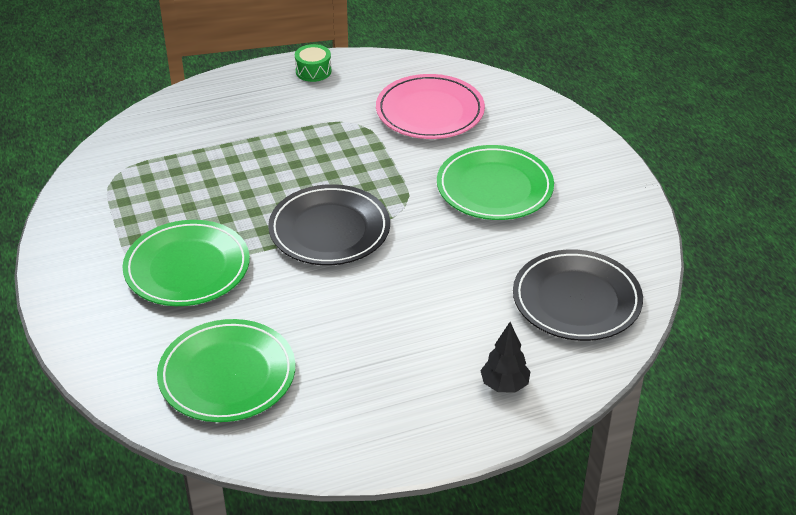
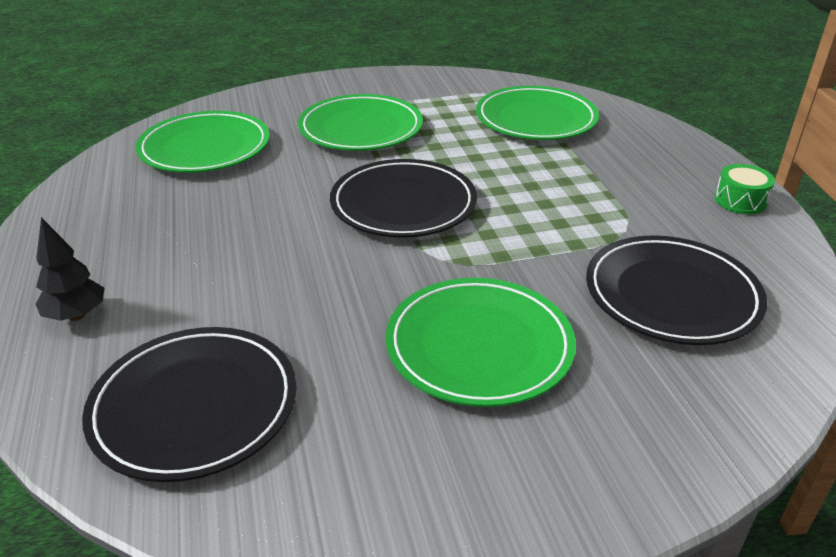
camera: 95 degrees right, 5 degrees down
(173, 158) = (536, 119): none -> green plate
(430, 112) = (671, 295): pink plate -> black plate

